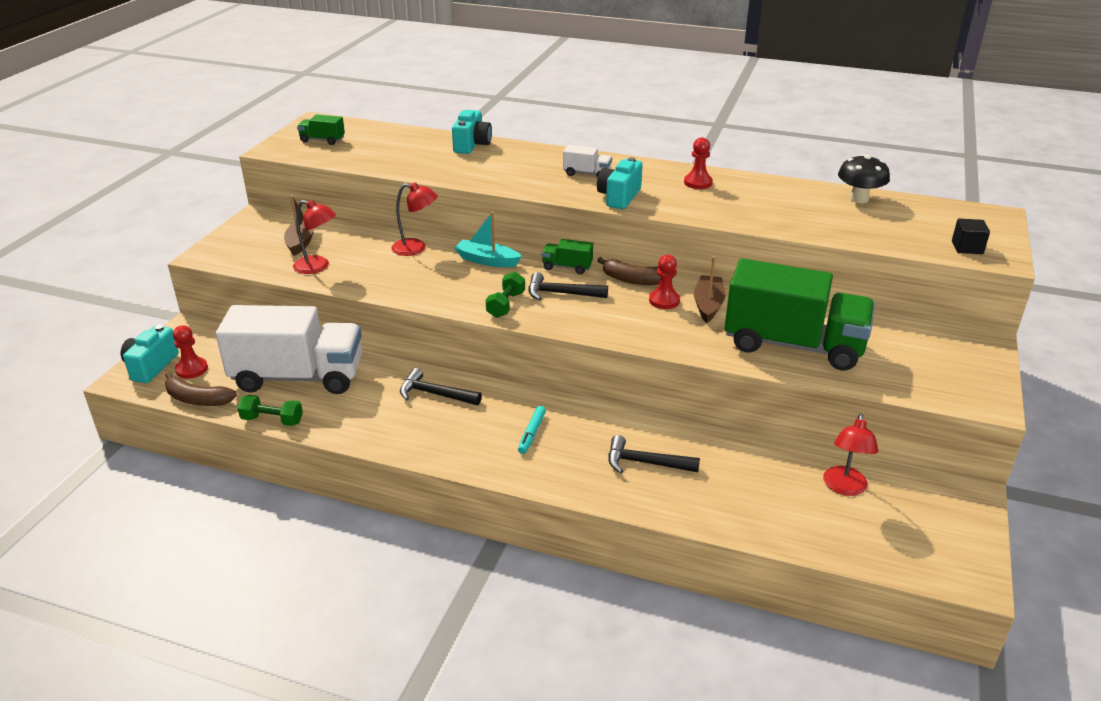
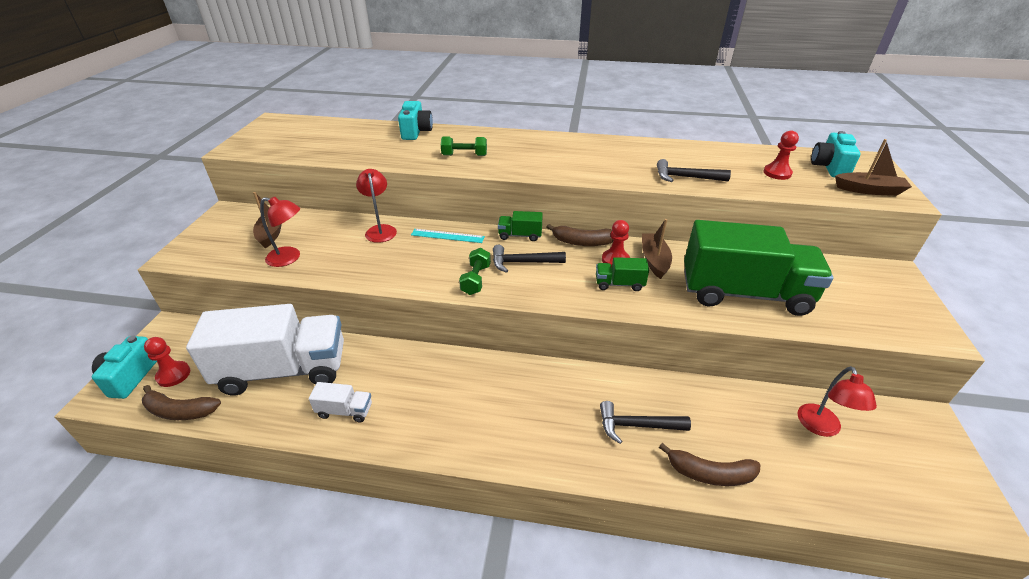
camera: 10 degrees left, 5 degrees up
(272, 420) = (261, 426): green dumbbell -> green dumbbell (464, 155)
(322, 140) = (280, 137): green truck -> green truck (619, 284)
(416, 248) = (380, 230): red lamp -> red lamp turned 105 degrees counterclockwise
(435, 394) = (420, 373): black hammer -> black hammer (686, 177)
(487, 260) = (447, 236): turquoise boat -> turquoise ruler
(532, 433) = (522, 406): turquoise marker -> none
(587, 174) = (523, 150): white truck -> white truck (345, 411)
(619, 197) = (559, 169): turquoise camera -> turquoise camera (829, 167)
(698, 183) = (620, 150): red pawn -> red pawn (777, 173)
(704, 509) = (710, 473): none -> brown banana
(859, 199) = (756, 154): black mushroom -> none
(967, 247) = (869, 190): black cube -> brown boat

